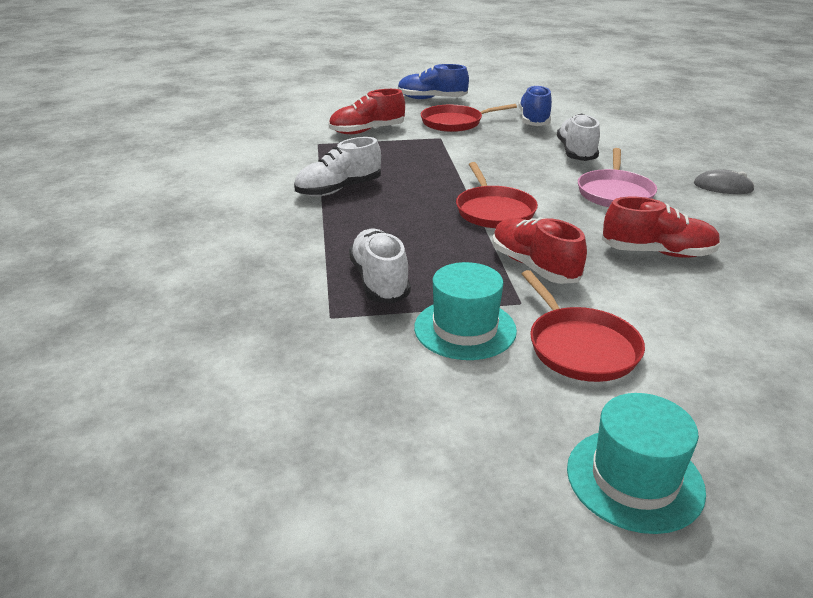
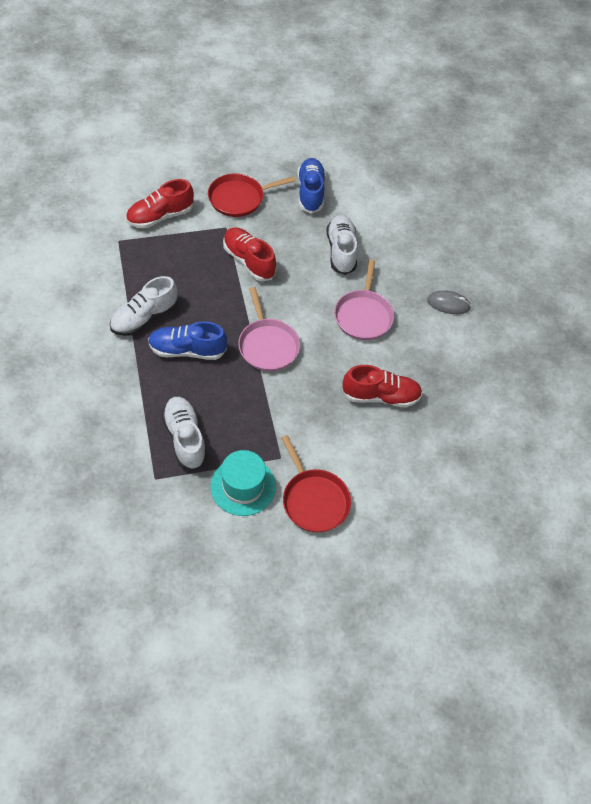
camera: 10 degrees left, 25 degrees up
(432, 99) = (217, 149): blue shoe -> blue shoe (187, 350)
(494, 211) = (267, 345): red pan -> pink pan
(534, 266) = (292, 416): red shoe -> red shoe (249, 261)
(634, 479) = (329, 603): turquoise hat -> none

